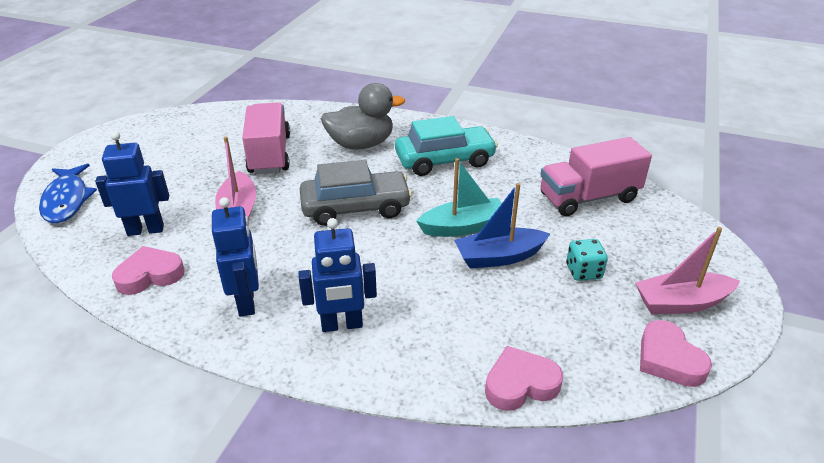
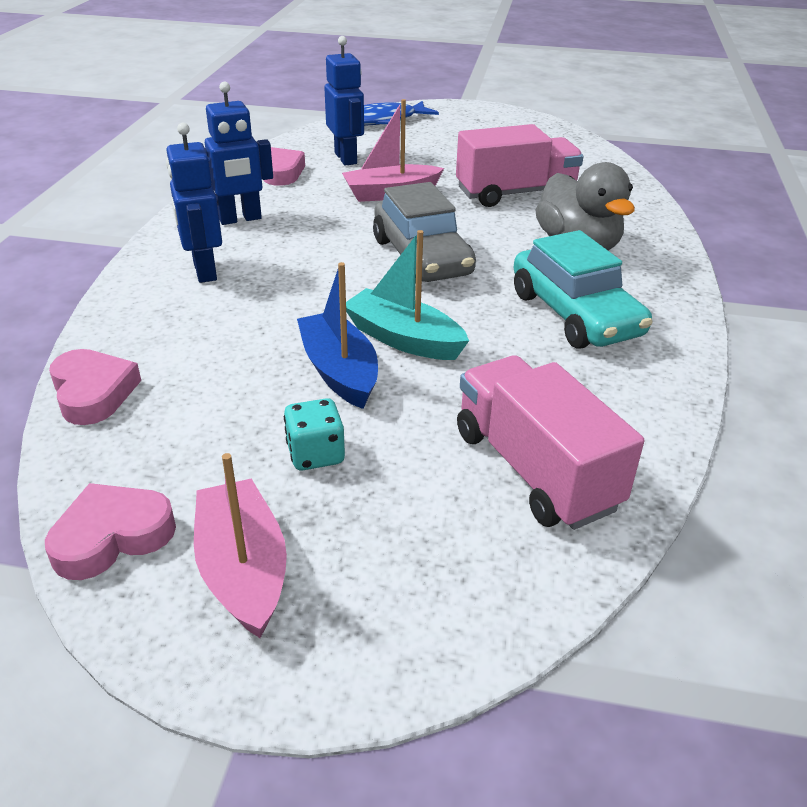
camera: 80 degrees right, 0 degrees up
(463, 227) = (403, 339): turquoise boat -> turquoise boat turned 150 degrees clockwise

